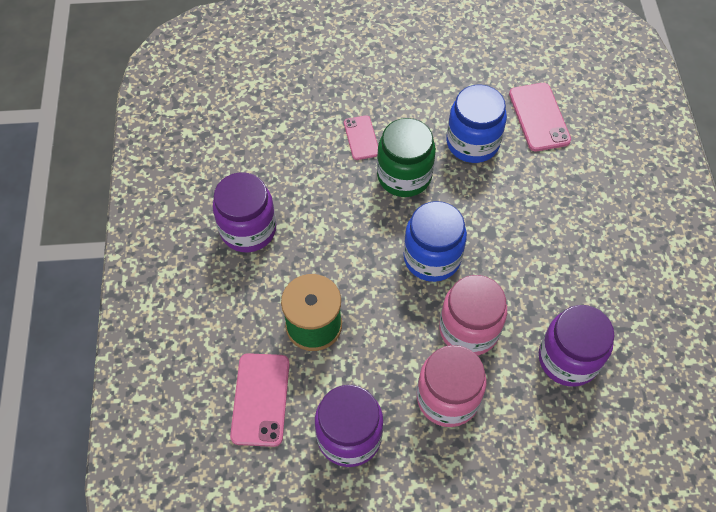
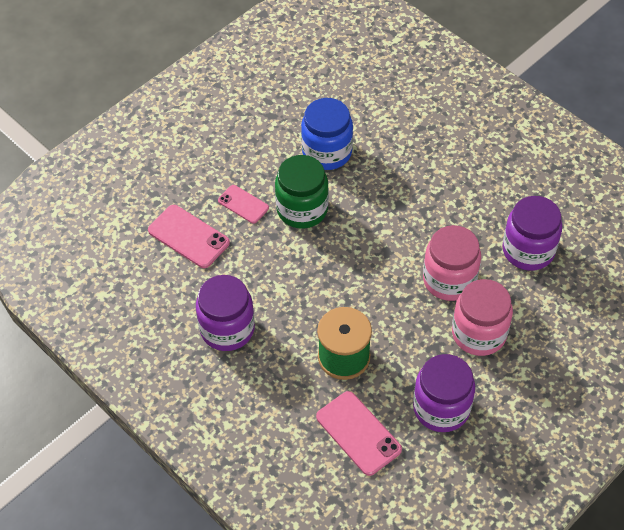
camera: 40 degrees left, 5 degrees down
(432, 257) = (378, 251): blue jar -> none
(539, 117) = (355, 102): pink phone -> pink phone (188, 237)

